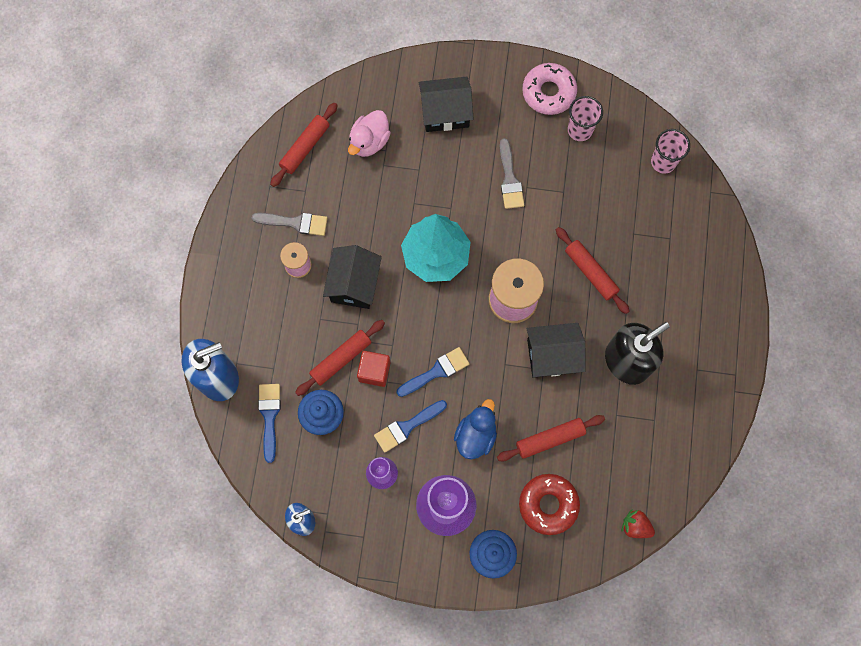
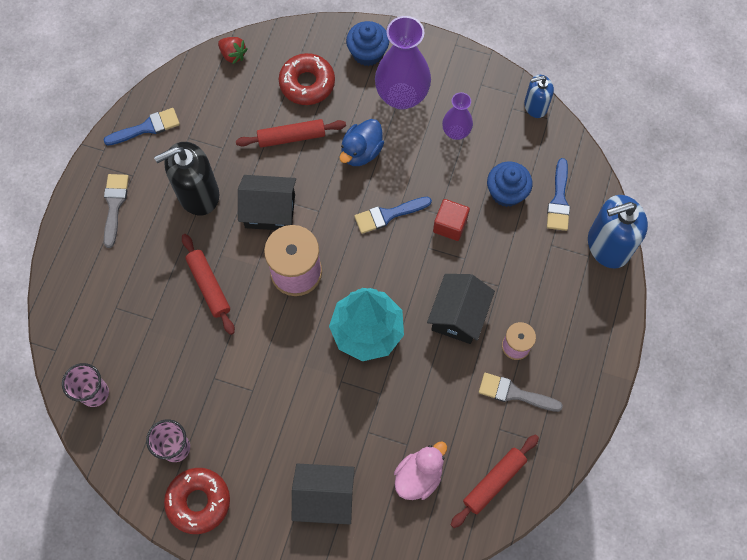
camera: 170 degrees left, 5 degrees down
(341, 359) = (482, 242): red rolling pin -> none
(407, 427) = (426, 169): blue brush -> blue brush (147, 127)
(510, 179) = (269, 403): grey brush -> grey brush (114, 205)
(548, 92) = (198, 501): pink donut -> red donut

